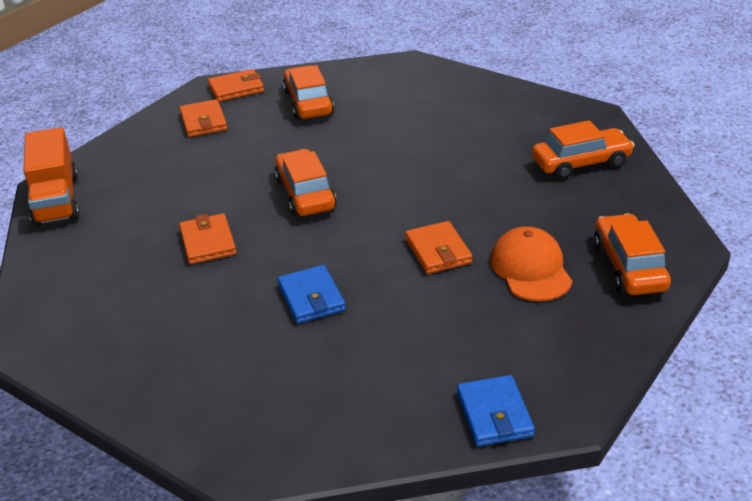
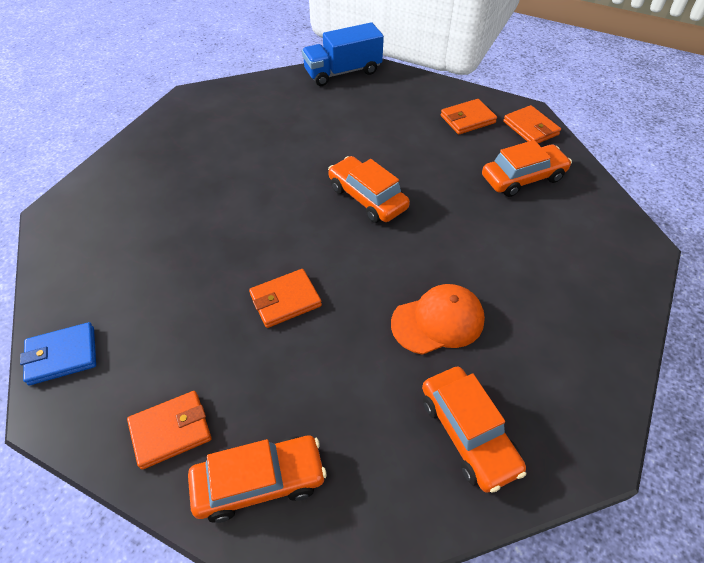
camera: 80 degrees right, 15 degrees up
(56, 199) = (342, 72): orange truck -> blue truck
(208, 242) = (295, 153): orange wallet -> orange wallet (171, 431)
(305, 194) = (367, 198): orange car -> orange car turned 105 degrees counterclockwise
(311, 298) = (223, 221): blue wallet -> none
(530, 269) = (257, 380): orange cap -> orange cap (438, 321)

